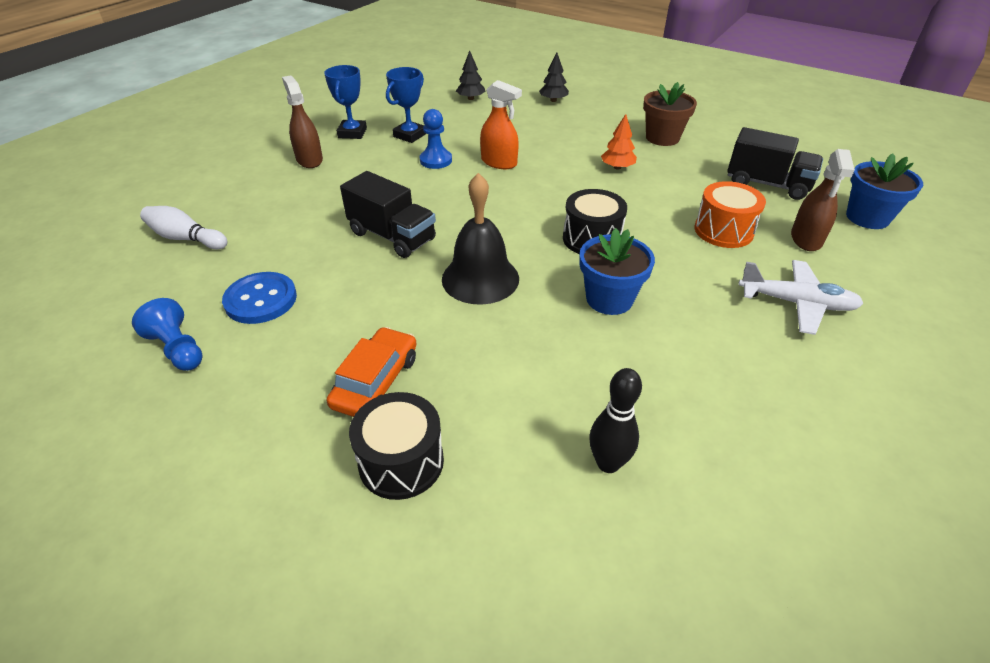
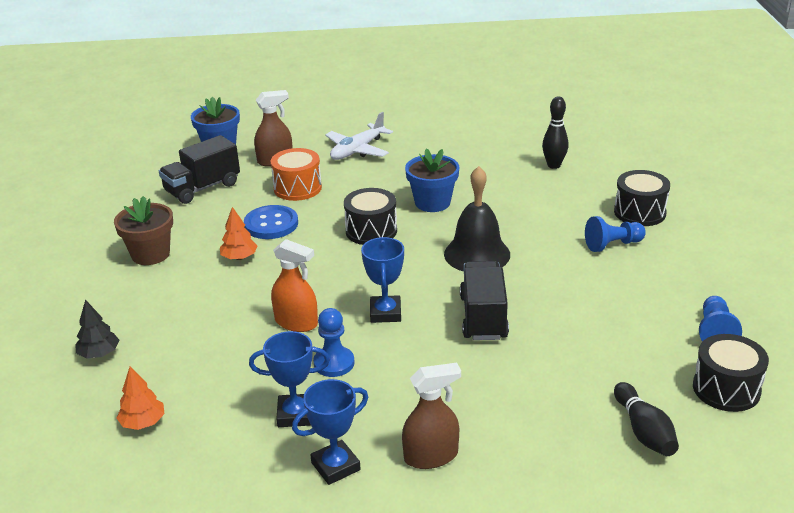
camera: 125 degrees left, 10 degrees down
(136, 303) = (726, 389): none -> black drum
(186, 238) = (644, 431): white bowling pin -> black bowling pin
(261, 300) = (631, 331): blue button -> blue button (271, 224)
(309, 160) = (431, 456): brown spray bottle -> brown spray bottle turned 135 degrees counterclockwise
(376, 381) = (612, 245): orange car -> blue pawn
(460, 198) = (385, 313): none -> blue trophy
(471, 98) = (143, 423): black tree -> orange tree
(499, 162) = (296, 322): orange spray bottle -> orange spray bottle turned 120 degrees clockwise
(767, 184) = (202, 188): black truck -> black truck turned 120 degrees counterclockwise
(797, 303) = (357, 150): white plane -> white plane turned 120 degrees counterclockwise

